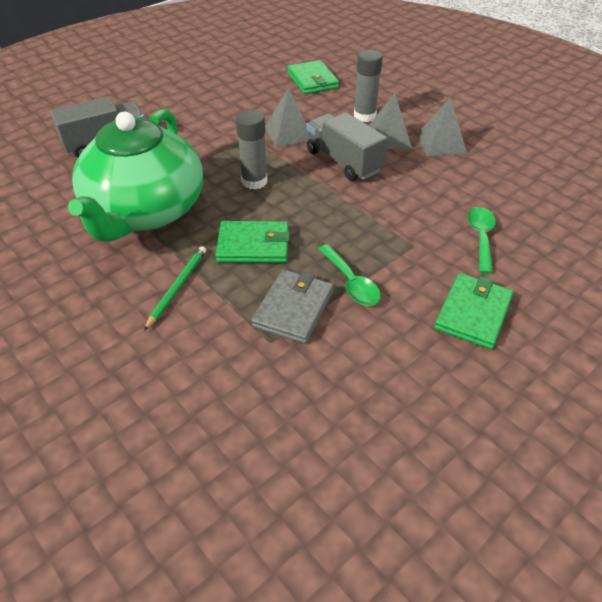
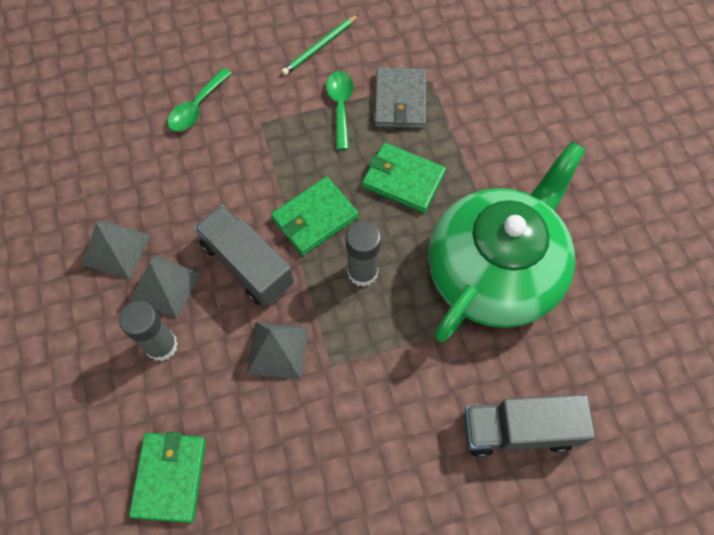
camera: 155 degrees left, 20 degrees up
(177, 287) = (488, 159): green pencil -> green pencil (320, 47)
(293, 309) = (400, 101): grey wallet -> grey wallet turned 45 degrees counterclockwise
(343, 161) = (247, 264): grey truck -> grey truck turned 150 degrees clockwise
(473, 313) = (266, 45): green wallet -> green wallet (315, 218)

